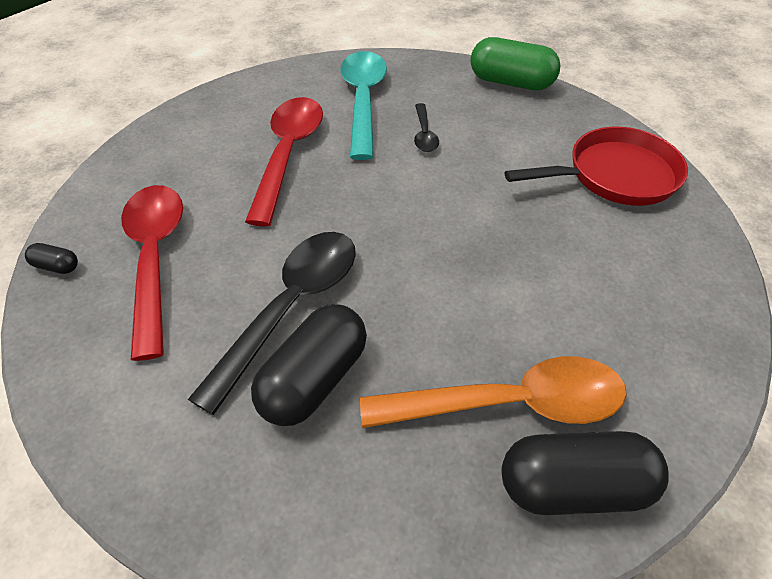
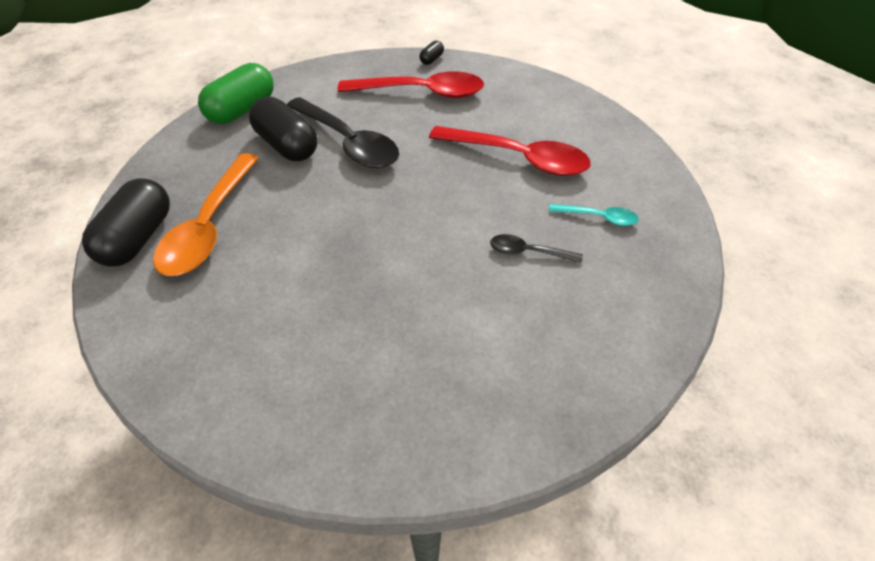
camera: 105 degrees right, 0 degrees up
(363, 101) = (598, 217): turquoise spoon -> turquoise spoon, size x0.48
(511, 82) = (627, 366): green capsule -> green capsule (242, 110)
(615, 175) = (407, 404): red pan -> none

